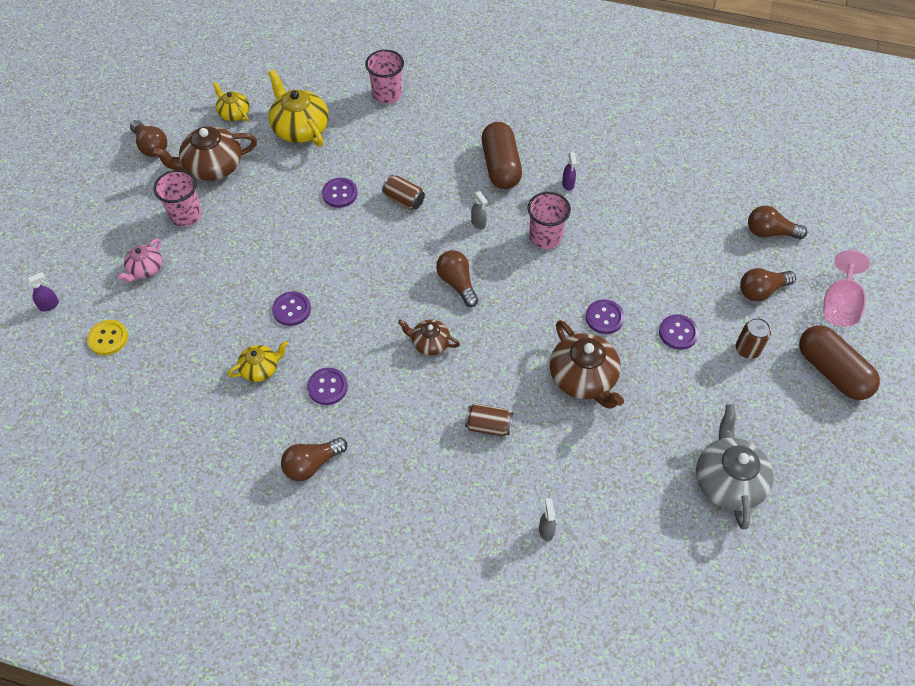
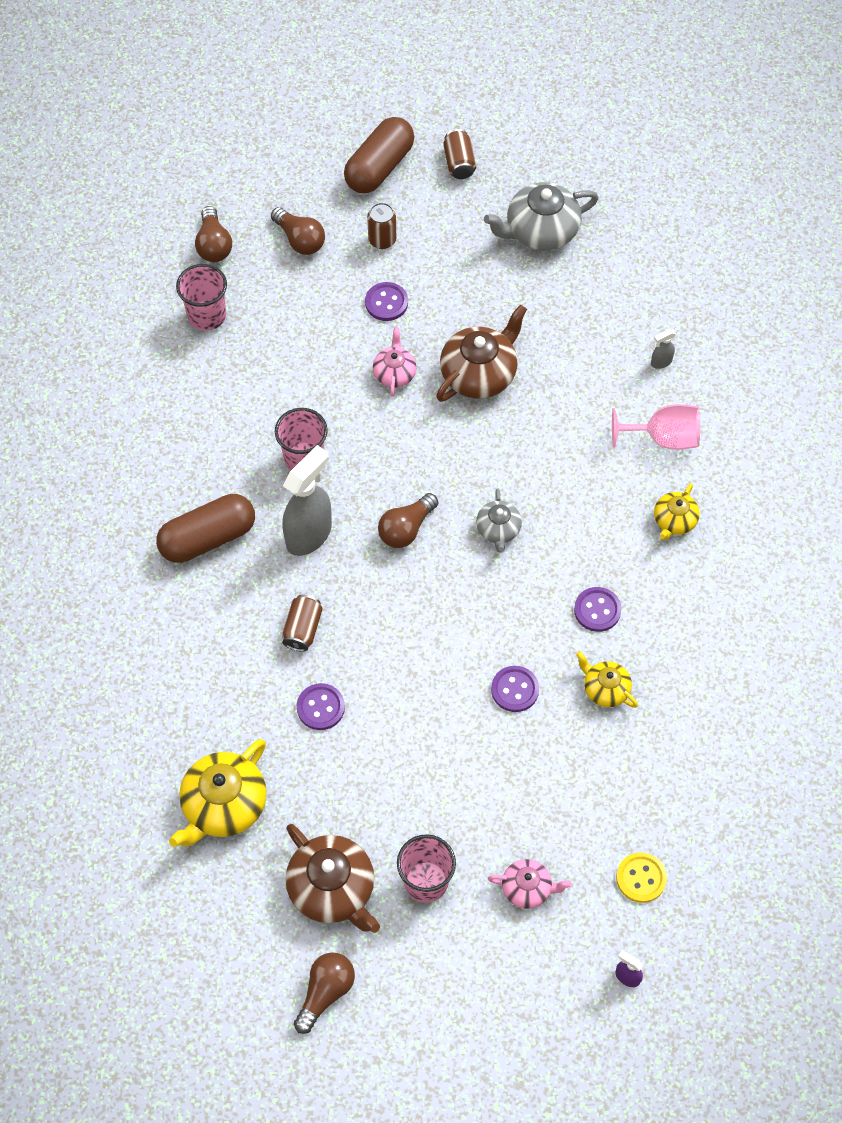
camera: 110 degrees left, 5 degrees up
(234, 113) = (224, 908): yellow teapot -> yellow teapot (674, 521)
(312, 464) = (691, 588): brown light bulb -> none
(387, 94) = (122, 717): pink cup -> pink cup (207, 315)
(429, 343) = (498, 529): brown teapot -> grey teapot
(478, 223) = (309, 534): grey spray bottle -> grey spray bottle, size x2.33
(488, 426) = (573, 442): brown can -> brown can (459, 163)
(568, 184) = (212, 457): purple spray bottle -> none
(604, 318) = (394, 373): purple button -> pink teapot
(839, 305) = (292, 171): pink goblet -> pink goblet (663, 438)

